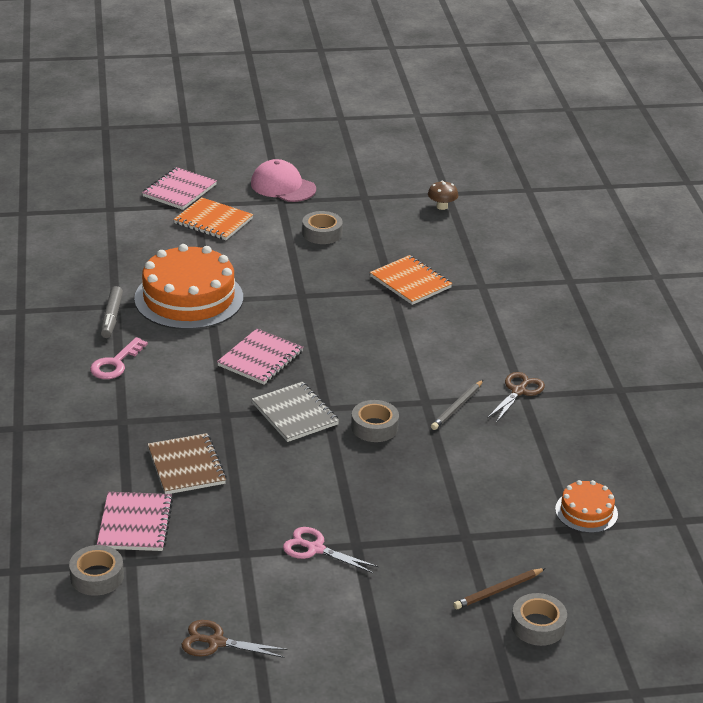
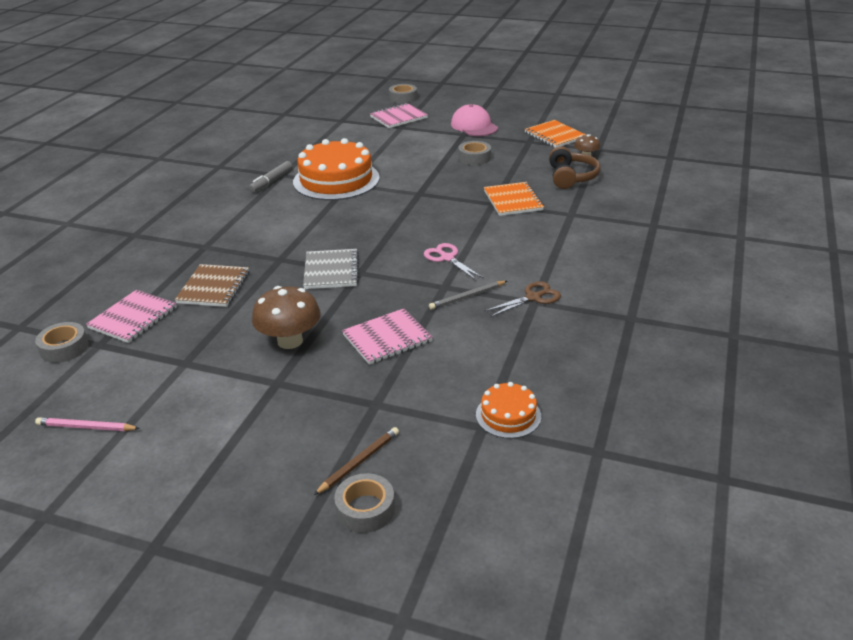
camera: 30 degrees right, 0 degrees up
(115, 364) = (241, 209): pink key -> none
(213, 221) = (403, 138): orange notebook -> orange notebook (554, 135)
(216, 642) = (86, 427): brown scissors -> pink pencil
(260, 359) = (345, 228): pink notebook -> pink notebook (387, 338)
(315, 549) = (241, 376): pink scissors -> pink scissors (447, 258)
(327, 501) = (290, 341): none -> brown mushroom
(374, 427) = (383, 295): grey tape -> grey tape (403, 98)
(447, 238) = (571, 177): none -> brown headphones
(498, 590) = (359, 462): brown pencil -> brown pencil turned 135 degrees clockwise

